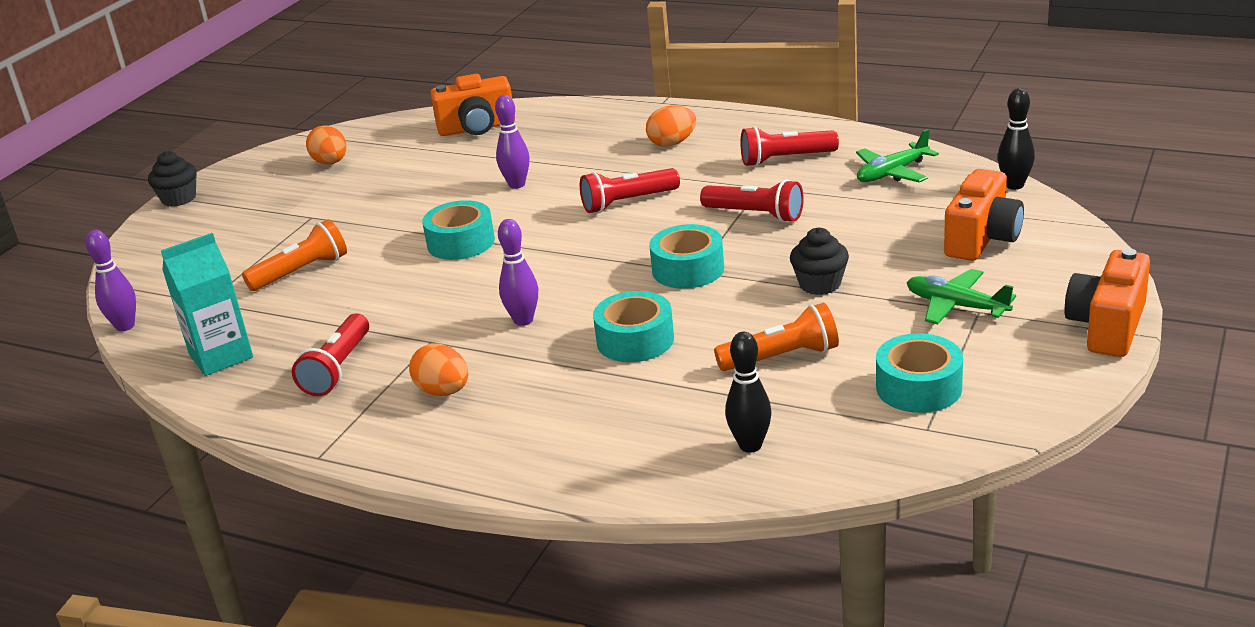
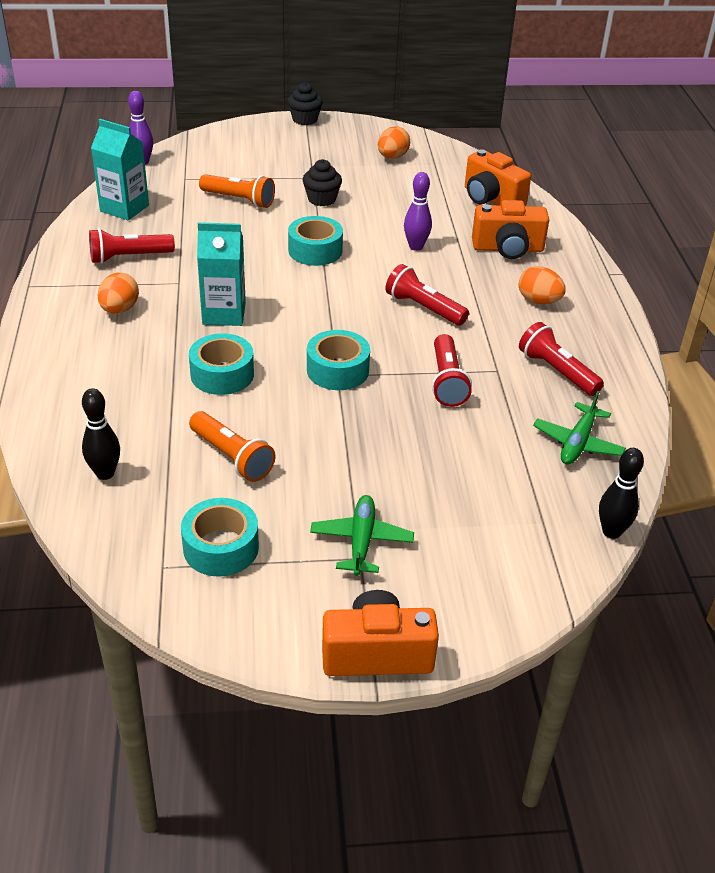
camera: 55 degrees right, 10 degrees up
(523, 320) = (224, 314): purple bowling pin -> turquoise carton
(820, 284) = (354, 449): black cupcake -> black cupcake (322, 199)
(892, 173) = (577, 443): green plane -> green plane turned 90 degrees counterclockwise
(982, 239) = (491, 532): orange camera -> orange camera (508, 249)

